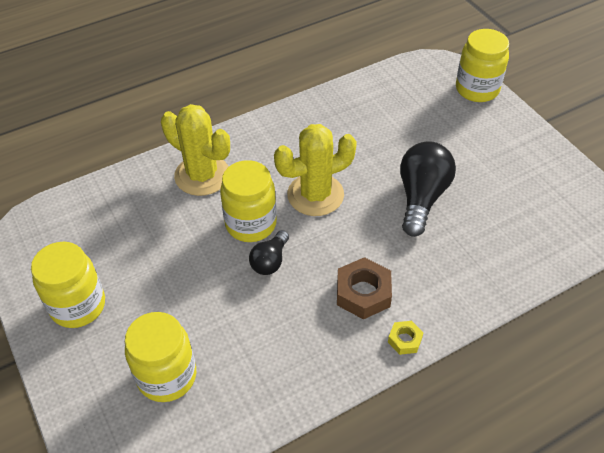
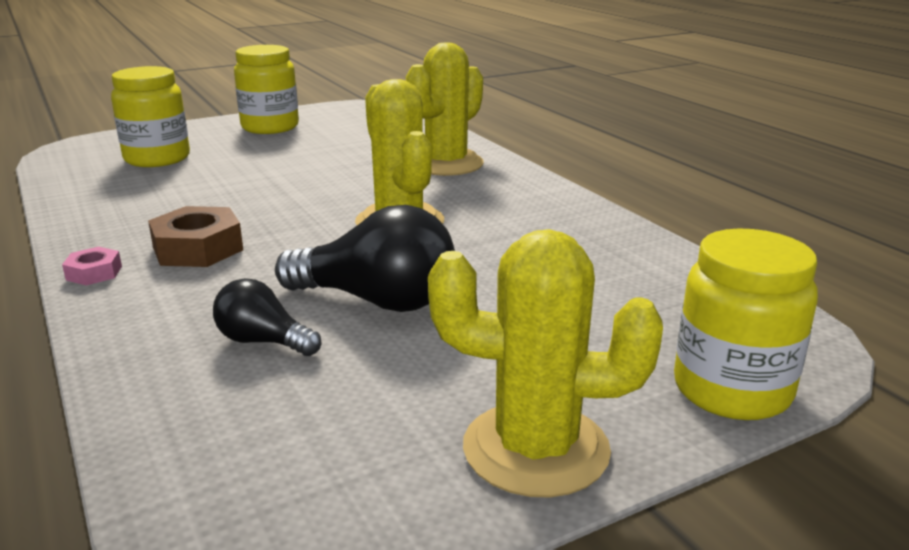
camera: 90 degrees right, 25 degrees down
(251, 224) = (354, 187): yellow jar -> none
(270, 261) = (286, 197): black light bulb -> black light bulb (263, 341)
(404, 340) = (94, 273): yellow nut -> pink nut
(528, 144) = (536, 449): none -> yellow cactus

